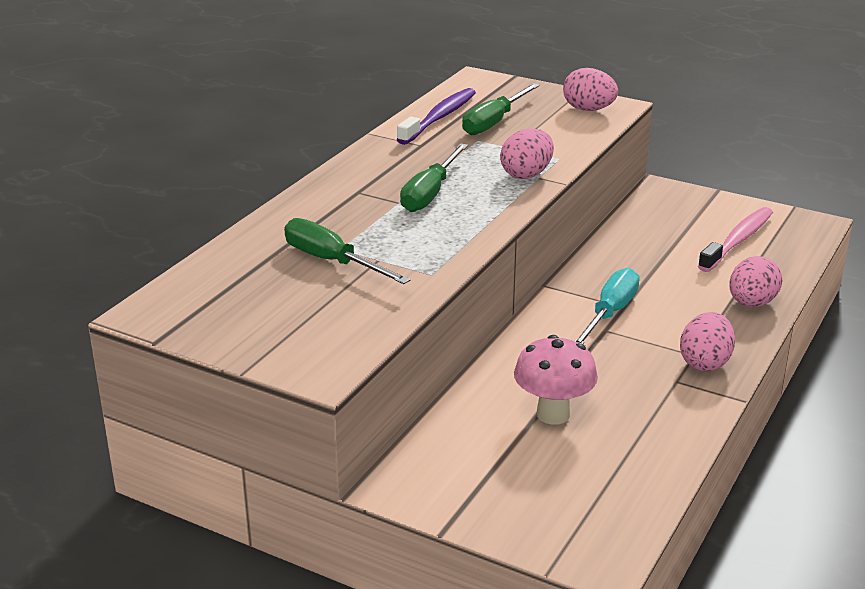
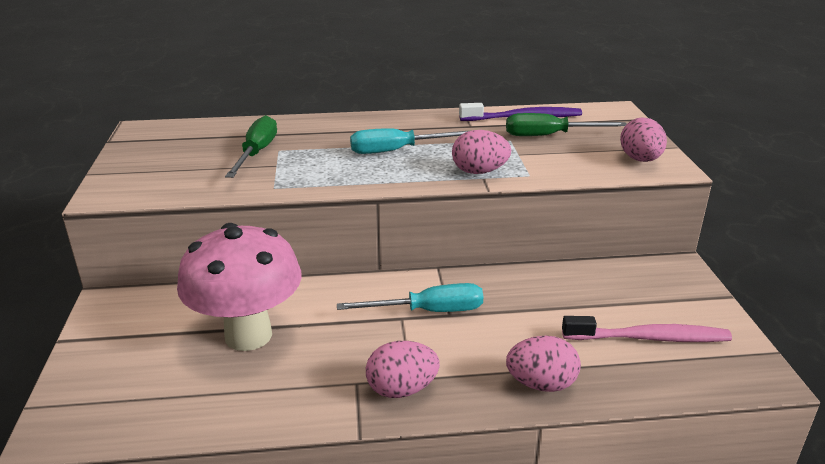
camera: 55 degrees right, 0 degrees up
(430, 193) = (397, 150): green screwdriver -> turquoise screwdriver
(553, 414) = (248, 335): pink mushroom -> pink mushroom, size x1.58

